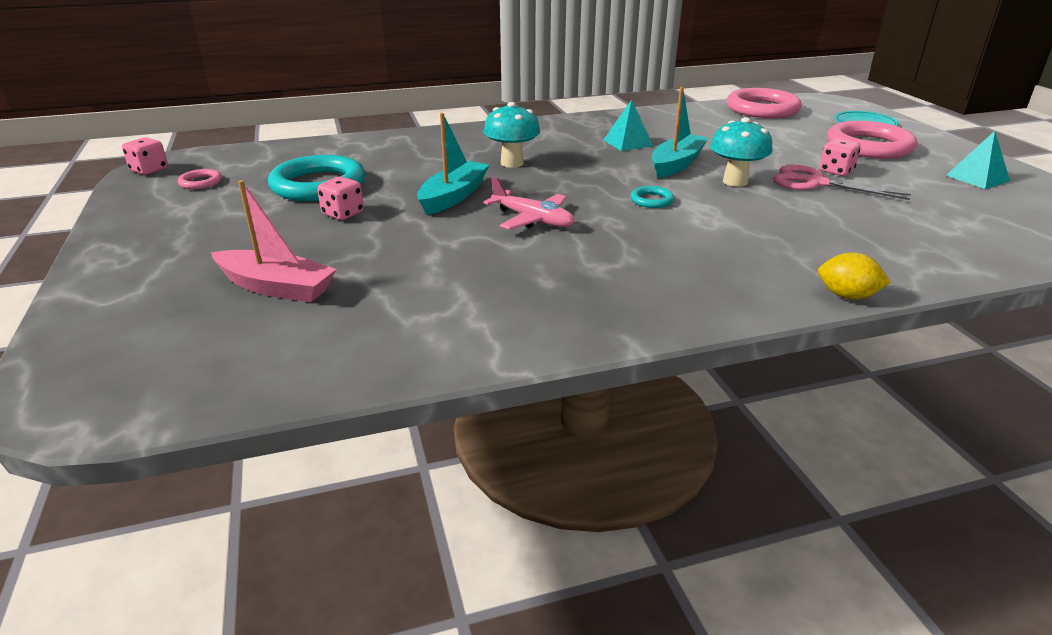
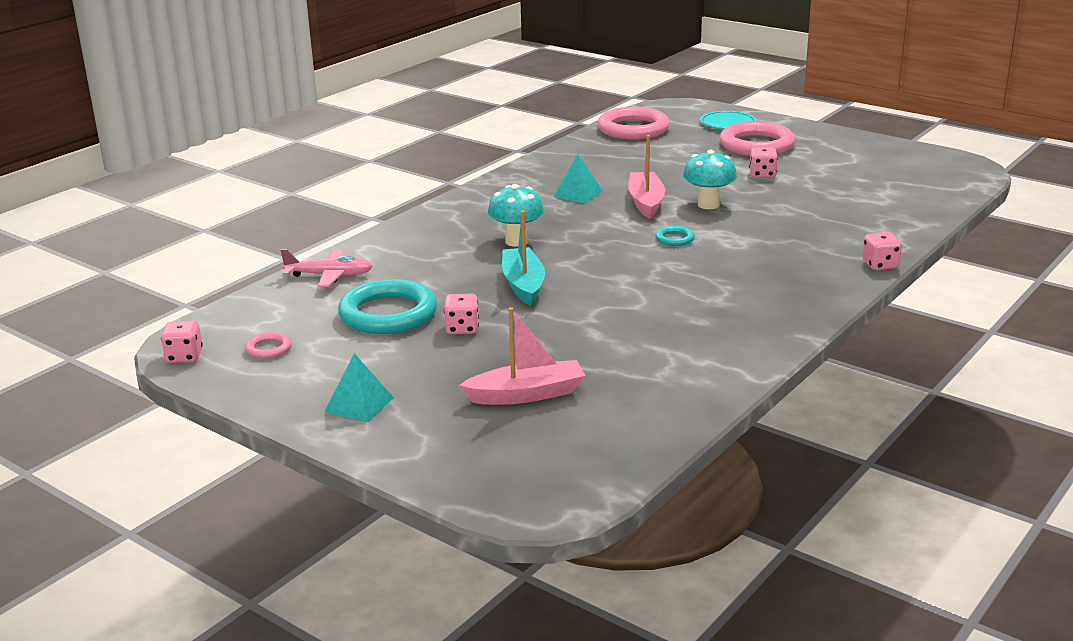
camera: 35 degrees left, 5 degrees down
(533, 220) = (617, 282): pink plane -> pink plane (330, 275)
(676, 164) = (646, 202): turquoise boat -> pink boat
(815, 183) = (762, 189): pink scissors -> none
(847, 296) = (880, 265): yellow lemon -> pink dice
(977, 178) = (854, 153): turquoise pyramid -> turquoise pyramid (359, 404)

